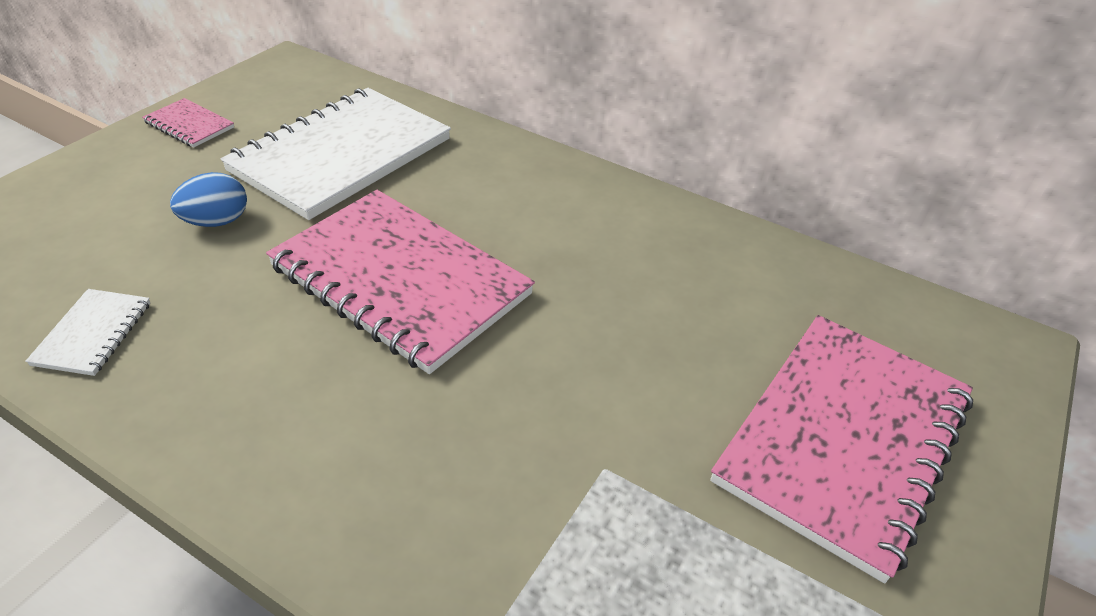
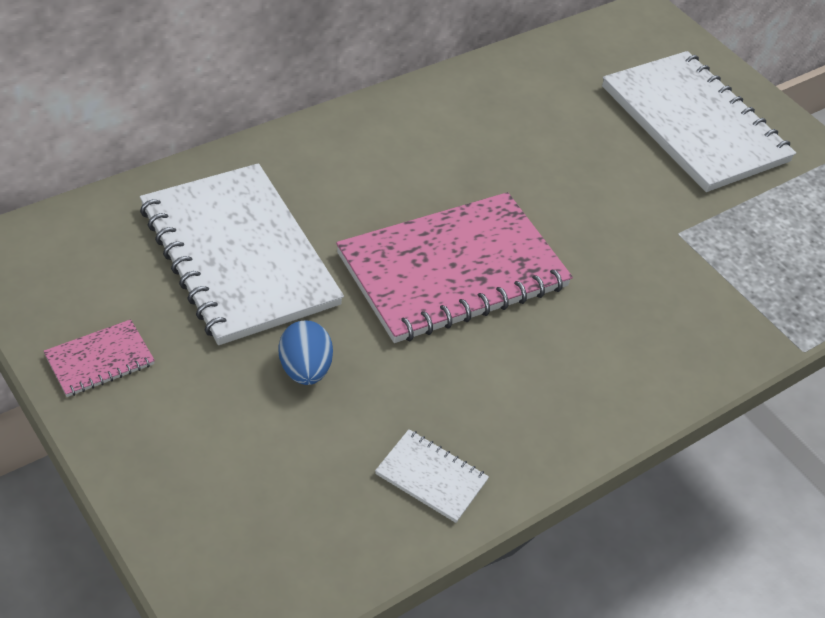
camera: 70 degrees left, 5 degrees up
(844, 439) = (694, 124): pink notebook -> white notebook

